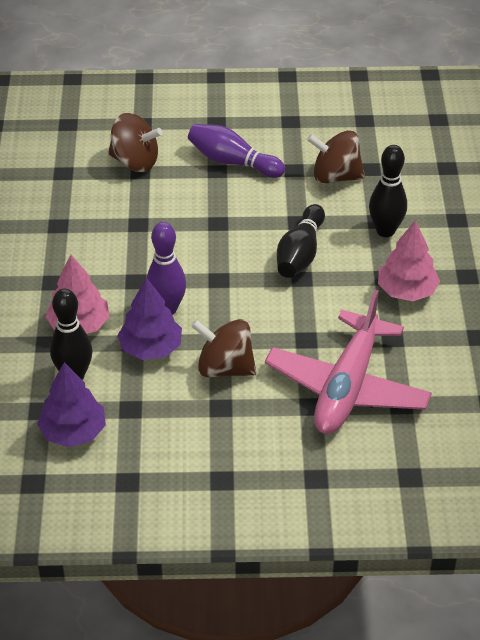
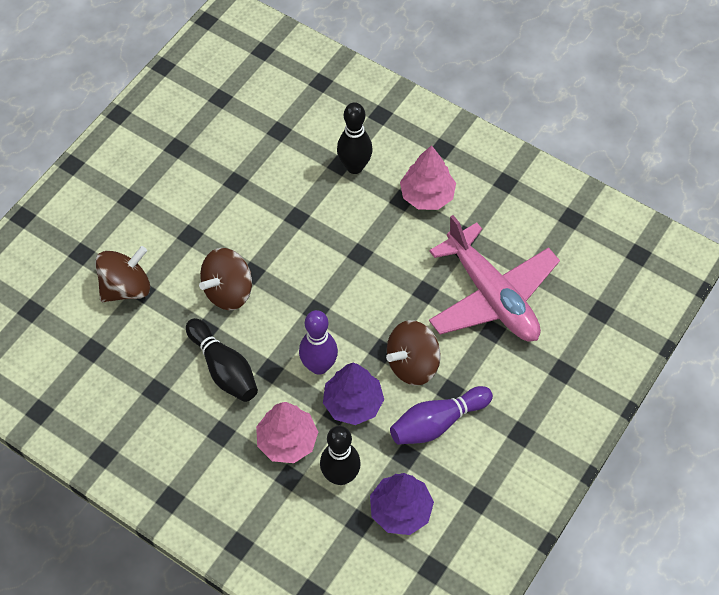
camera: 55 degrees left, 15 degrees up
(232, 162) = (189, 218): purple bowling pin -> purple bowling pin (437, 422)
(300, 254) = (333, 238): black bowling pin -> black bowling pin (224, 368)
(335, 176) = (268, 159): brown spinning top -> brown spinning top (228, 291)

